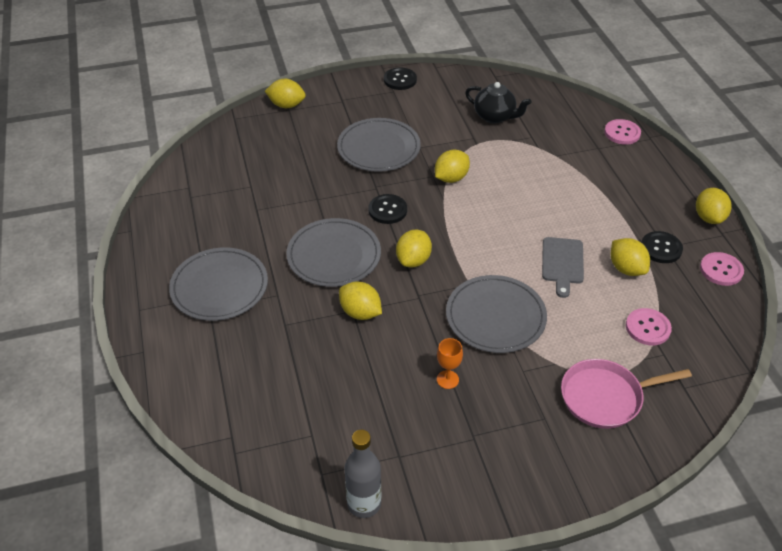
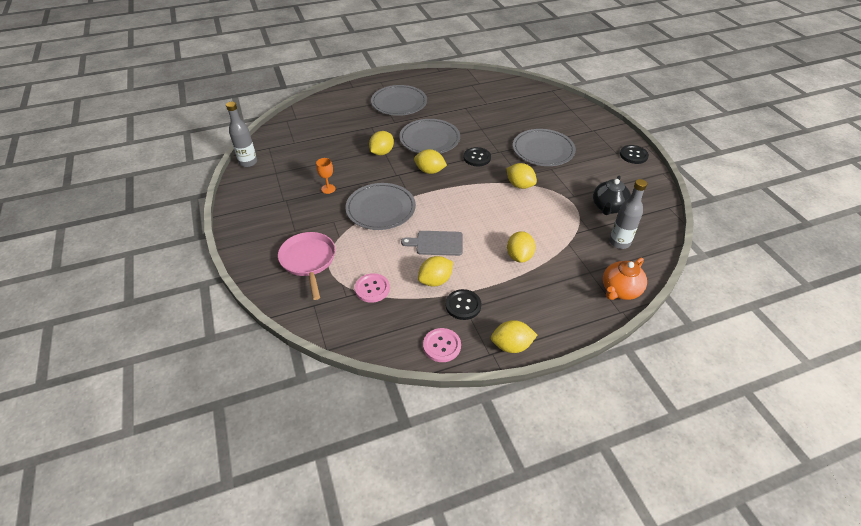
camera: 85 degrees right, 0 degrees up
(286, 105) = (575, 108): yellow lemon -> yellow lemon (519, 256)
(552, 120) = (619, 242): none -> grey bottle
(622, 133) = (620, 290): pink button -> orange teapot

